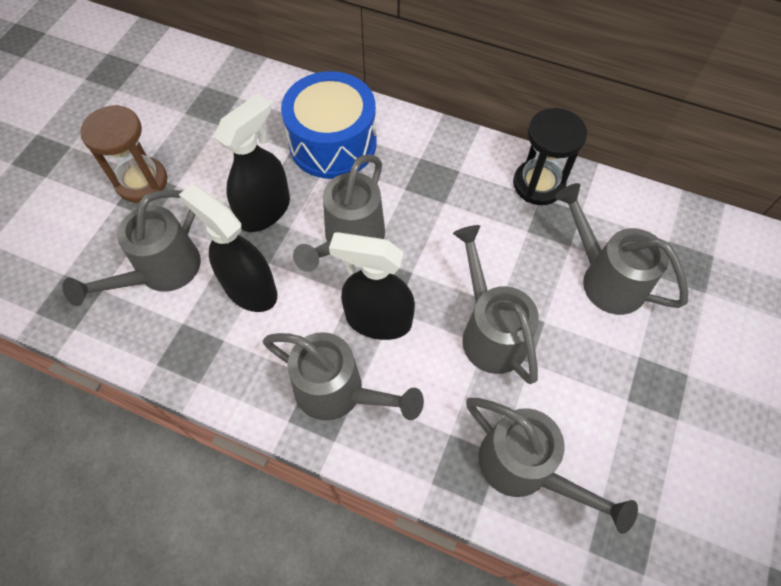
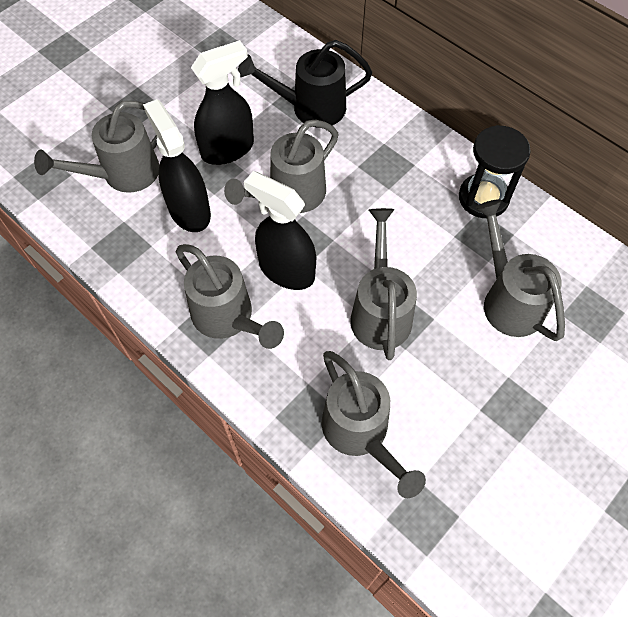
camera: 20 degrees right, 0 degrees up
(142, 182) = (135, 95): brown hourglass -> none
(333, 143) = (310, 108): blue drum -> black watering can

